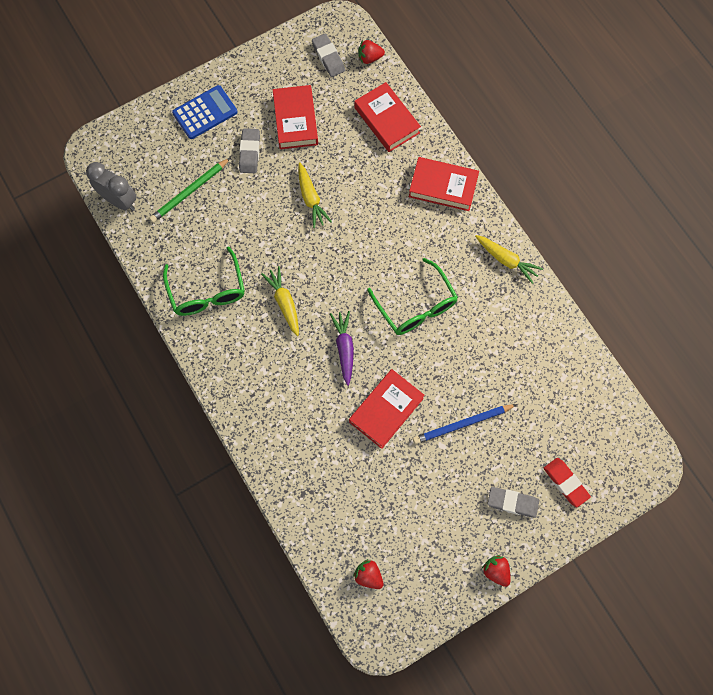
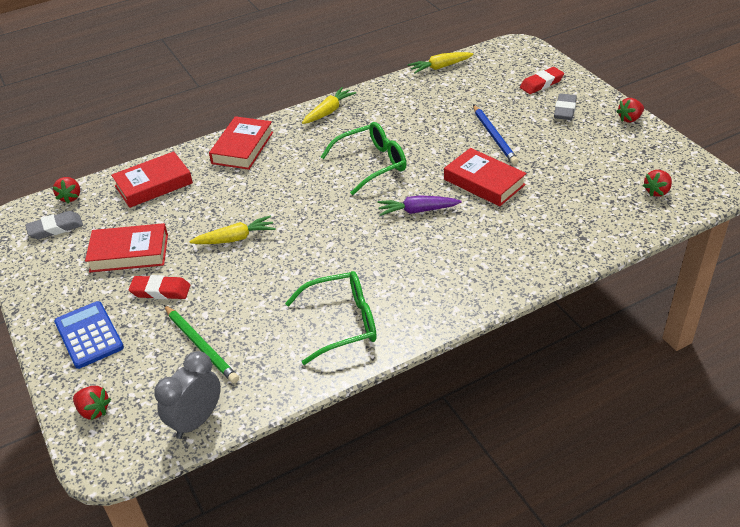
camera: 85 degrees left, 30 degrees down
(133, 133) = (94, 410): none -> red strawberry
(250, 152) = (160, 291): grey eraser -> red eraser
(284, 302) = (362, 256): yellow carrot -> yellow carrot (440, 67)

